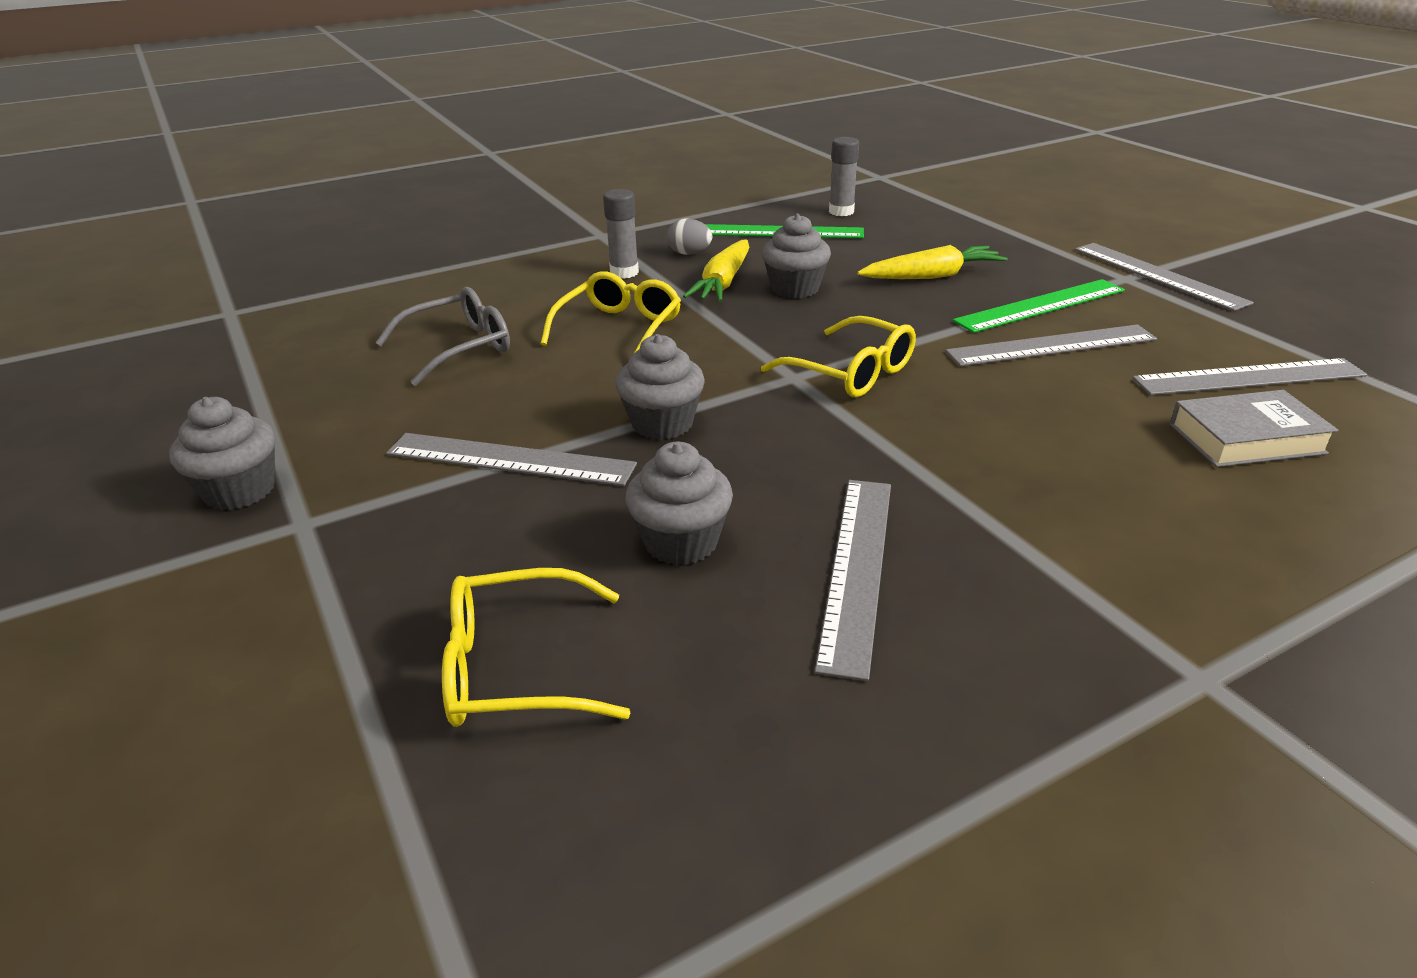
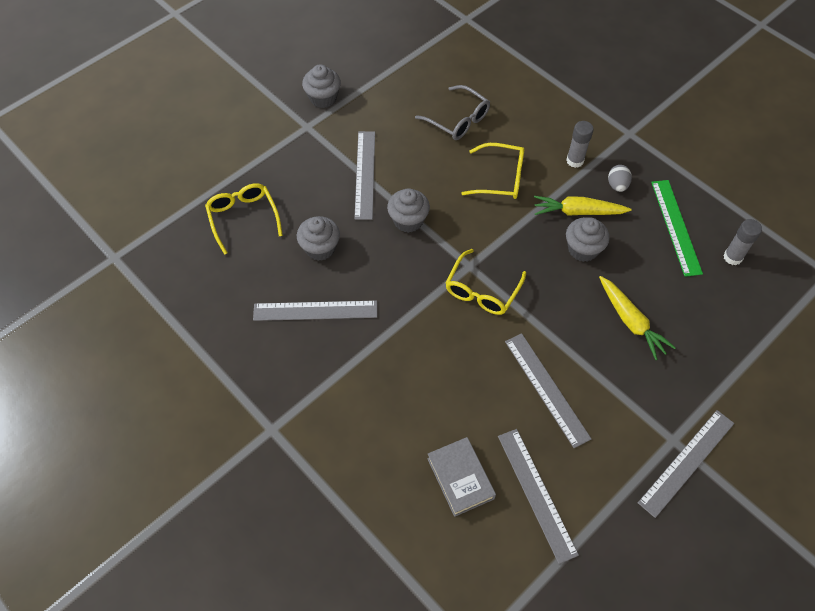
camera: 75 degrees right, 25 degrees up
(1040, 305) = (604, 384): green ruler -> none

